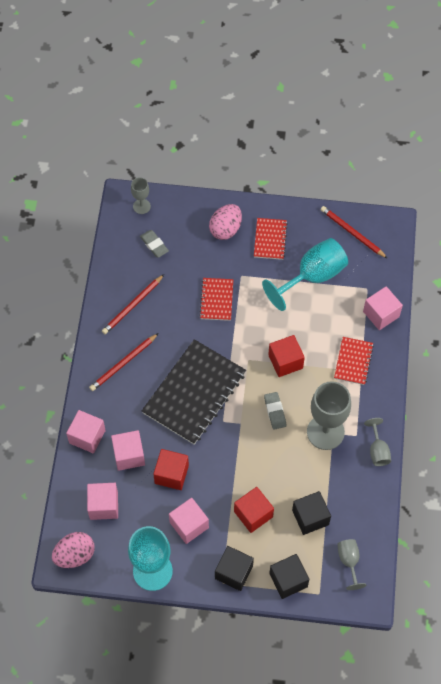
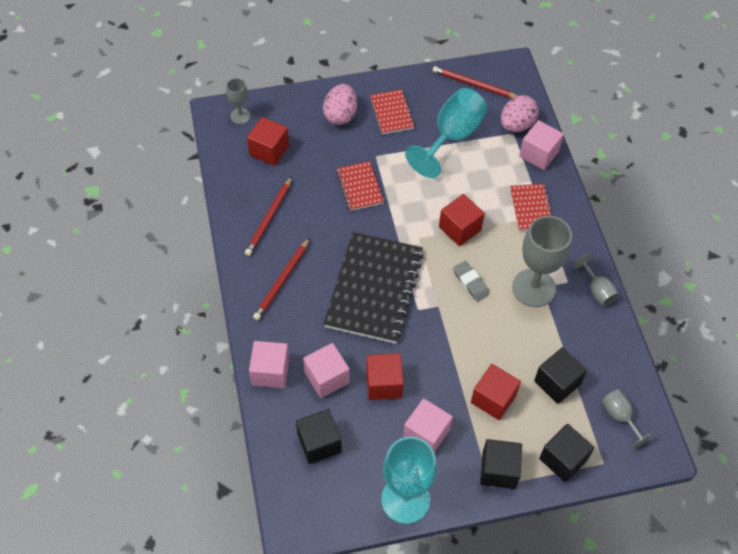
camera: 20 degrees left, 5 degrees down
(75, 555) = (306, 511): pink egg -> pink egg (516, 125)
(103, 505) = (319, 443): pink cube -> black cube
(154, 245) = (269, 150): grey eraser -> red cube

